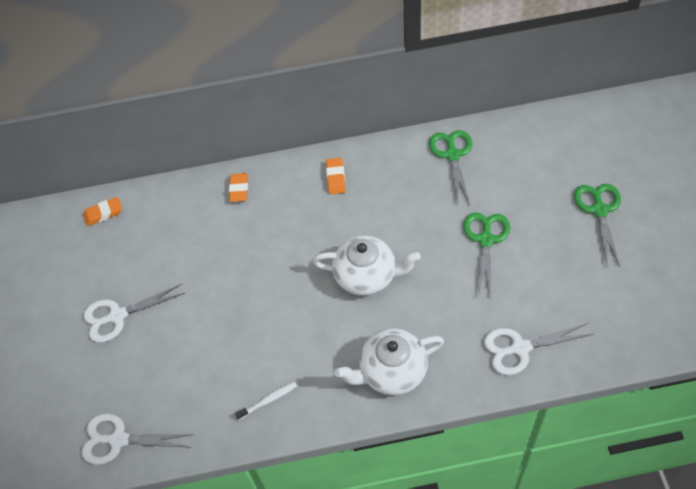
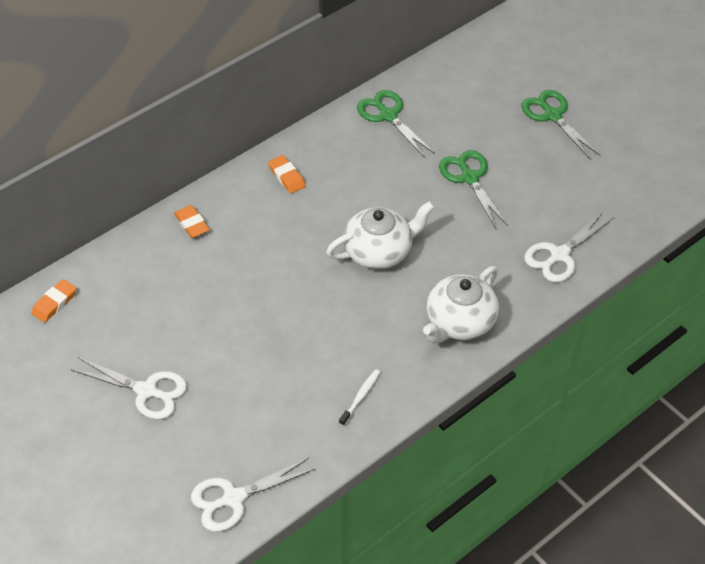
camera: 35 degrees left, 5 degrees down
(117, 316) = (146, 391): white scissors -> white scissors turned 105 degrees counterclockwise

